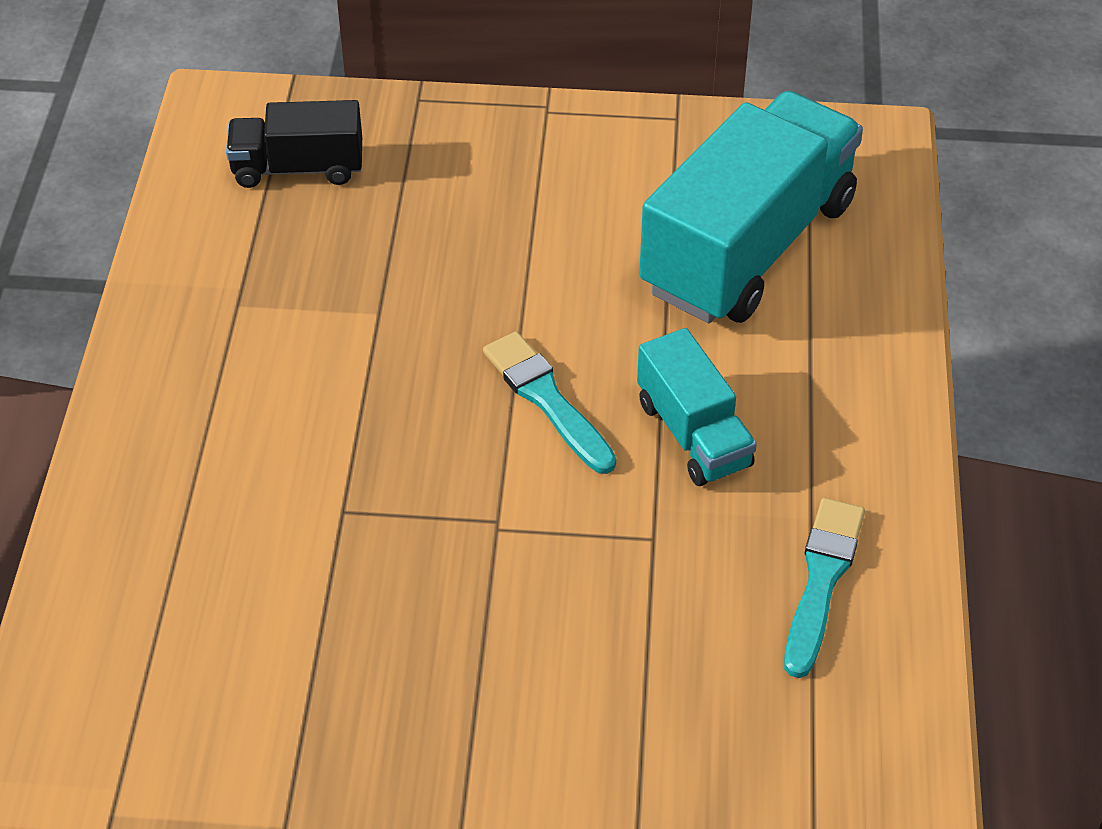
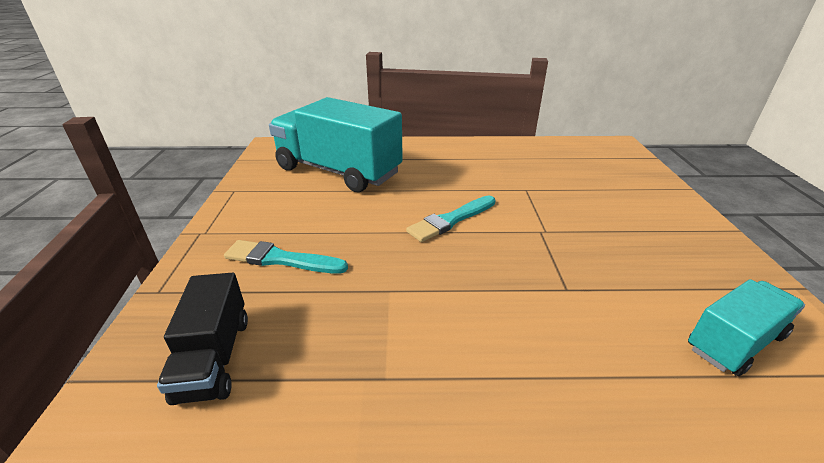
camera: 95 degrees left, 15 degrees down
(693, 434) = (460, 181): turquoise truck -> turquoise truck (734, 342)
(821, 580) = (526, 156): turquoise brush -> turquoise brush (281, 259)

